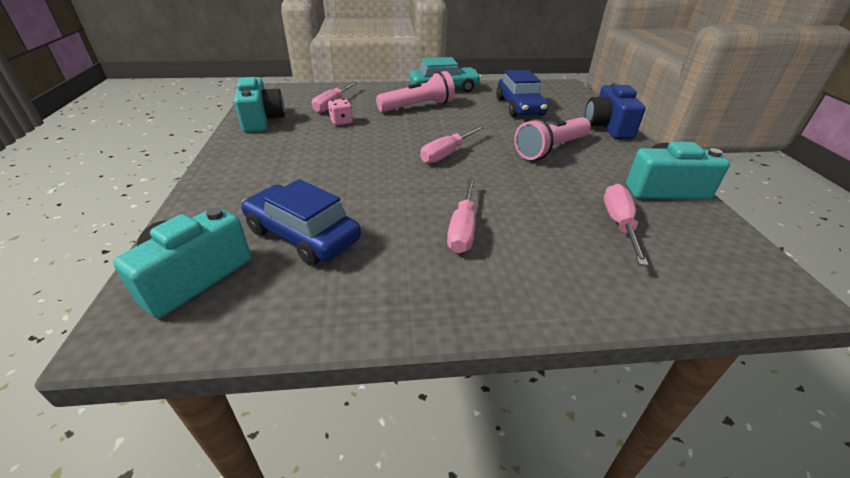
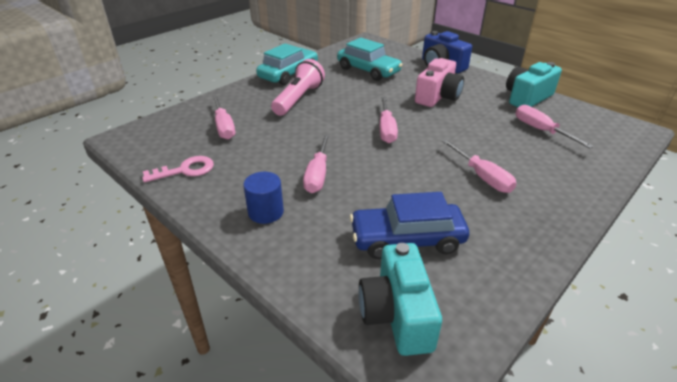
camera: 40 degrees left, 0 degrees up
(254, 165) = (266, 212): none -> blue cylinder
(261, 120) = (185, 170): turquoise camera -> pink key
(331, 160) = (318, 175): none -> pink screwdriver
(341, 122) = (262, 139): pink dice -> none
(519, 107) = (368, 70): blue car -> turquoise car
(550, 149) = (438, 96): pink flashlight -> pink camera

